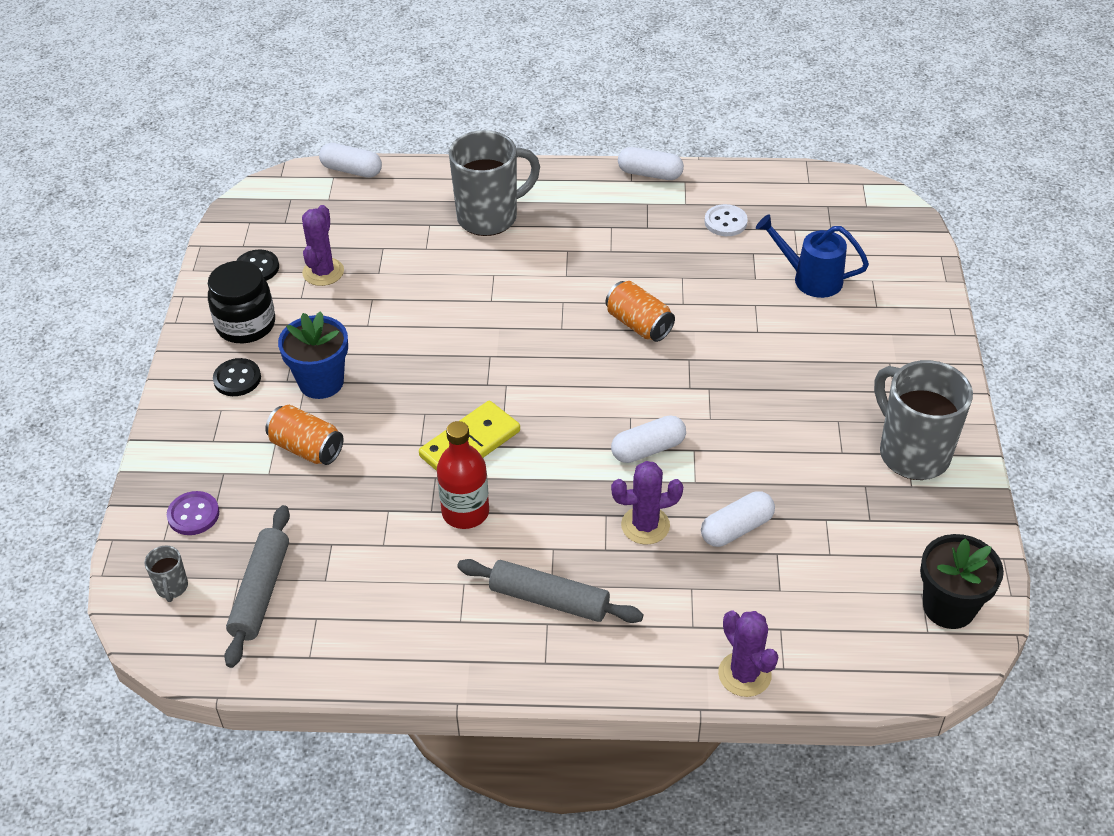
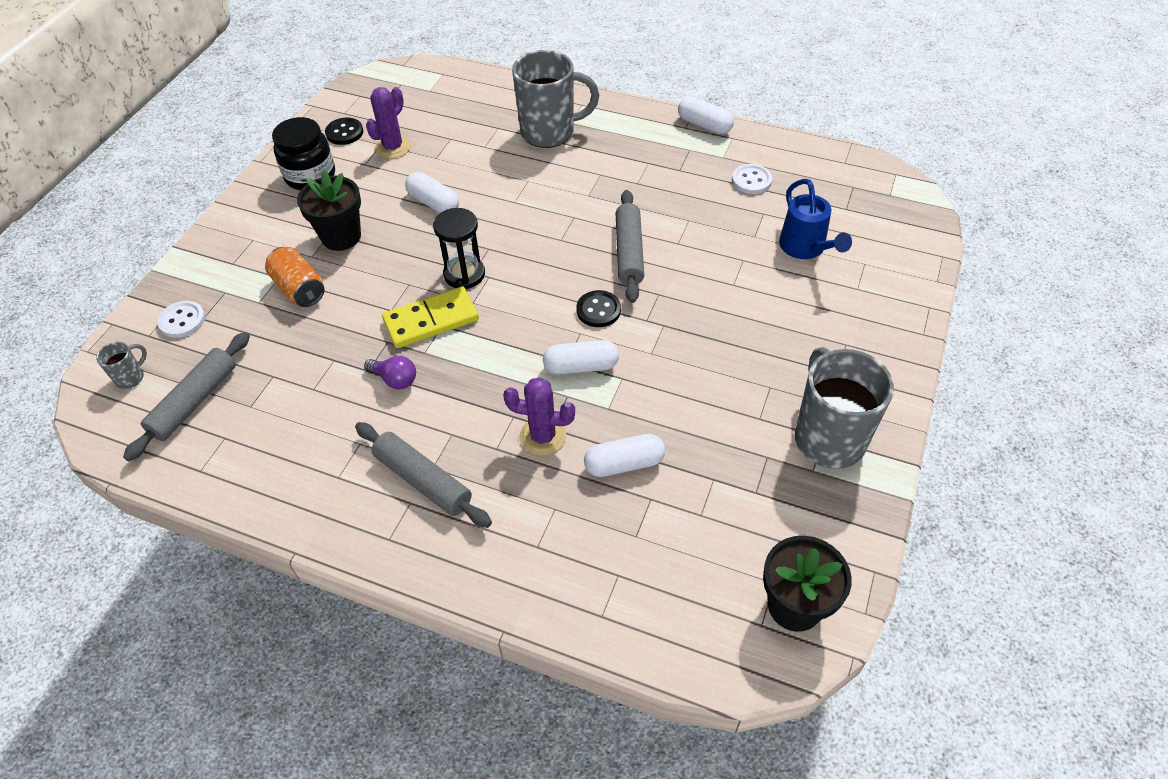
camera: 20 degrees right, 5 degrees up
(172, 587) = (131, 377): grey mug -> grey mug turned 150 degrees counterclockwise
(193, 515) = (182, 320): purple button -> white button
(237, 379) = (279, 218): black button -> black button (598, 310)
(321, 382) = (341, 237): blue flower pot -> black flower pot
(352, 170) = (460, 71): white capsule -> white capsule (434, 203)
(465, 512) = (395, 379): red bottle -> purple light bulb
(479, 388) = (464, 274): none -> black hourglass
(638, 324) = (629, 252): orange can -> grey rolling pin
(744, 674) = (561, 610): purple cactus -> none
(810, 278) = (805, 248): blue watering can -> blue watering can turned 150 degrees counterclockwise

